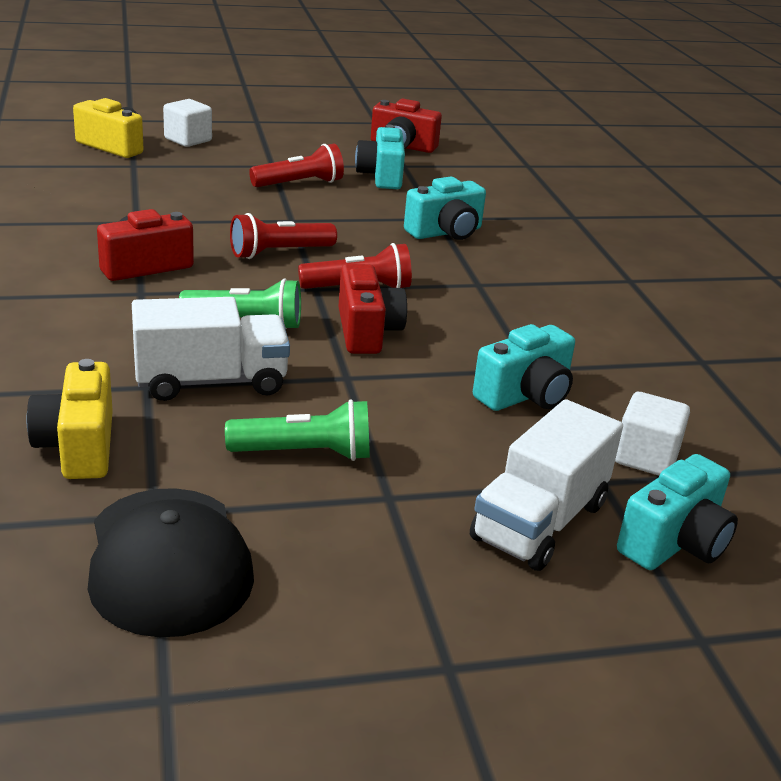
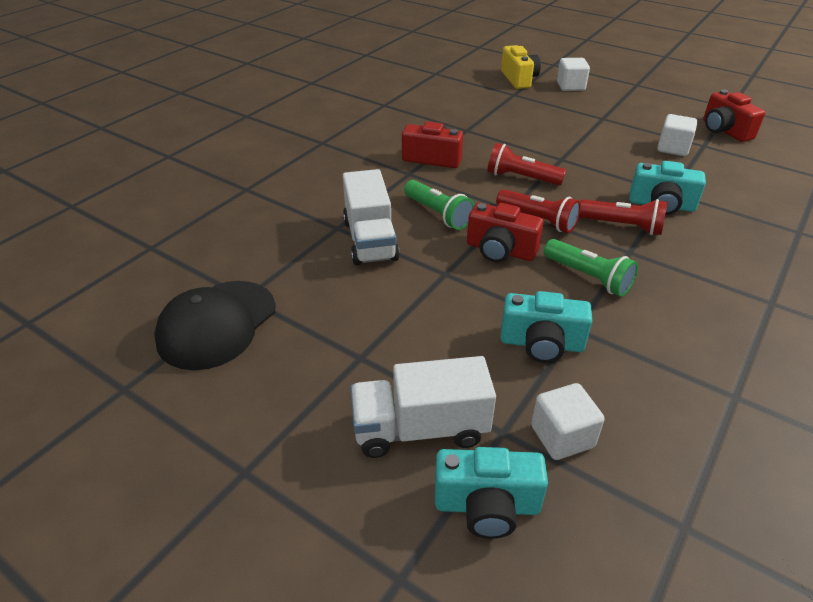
camera: 50 degrees right, 10 degrees up
(78, 446) = (265, 244): yellow camera -> none
(211, 381) = (370, 240): white truck -> white truck turned 45 degrees clockwise
(299, 184) = (603, 136): red flashlight -> red flashlight (622, 226)
(305, 453) = (356, 306): green flashlight -> green flashlight (588, 277)
(367, 331) = (500, 250): red camera -> red camera turned 75 degrees clockwise
(381, 176) = (673, 148): turquoise camera -> white cube

